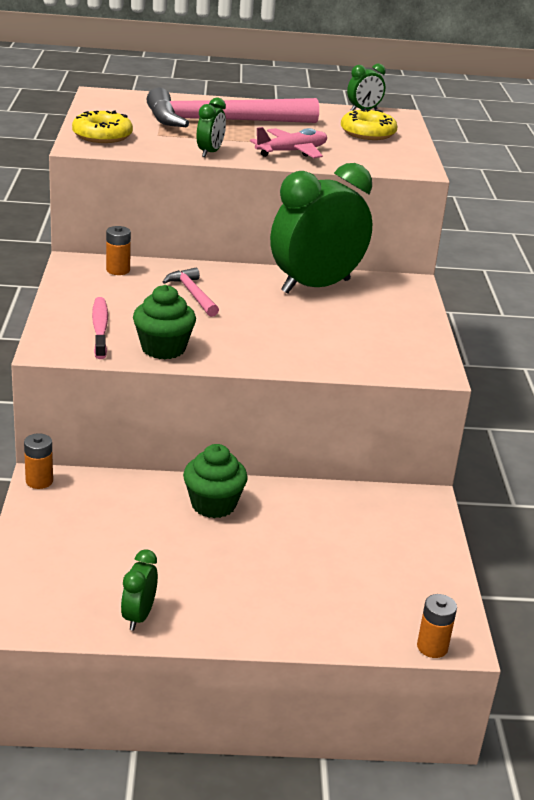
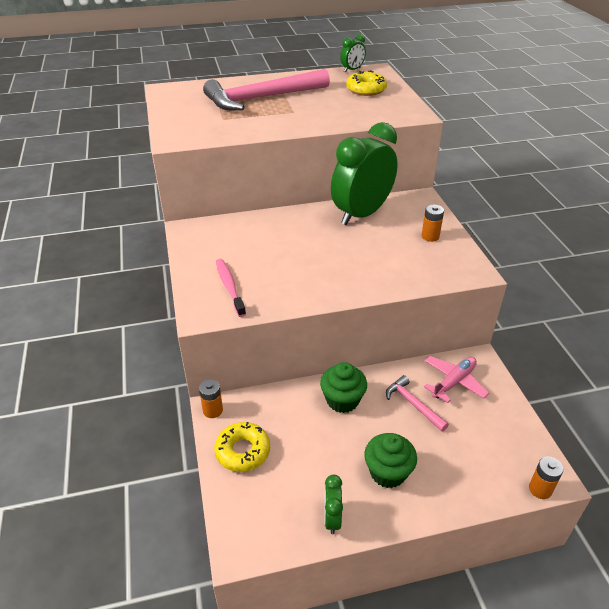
camera: 10 degrees left, 10 degrees up
(102, 136) = (183, 127): yellow donut -> yellow donut (243, 451)
(118, 270) = (219, 229): orange battery -> orange battery (430, 236)
(163, 348) = (283, 295): green cupcake -> green cupcake (388, 472)
(192, 294) = (281, 240): pink hammer -> pink hammer (413, 404)
(210, 152) = (268, 128): green clock -> none
(292, 152) = (324, 116): pink plane -> pink plane (454, 382)

